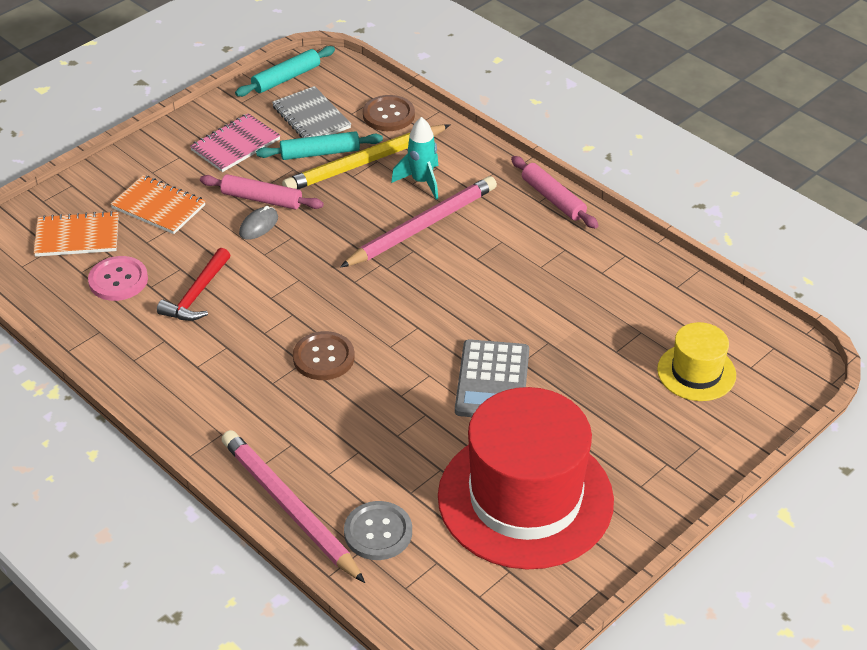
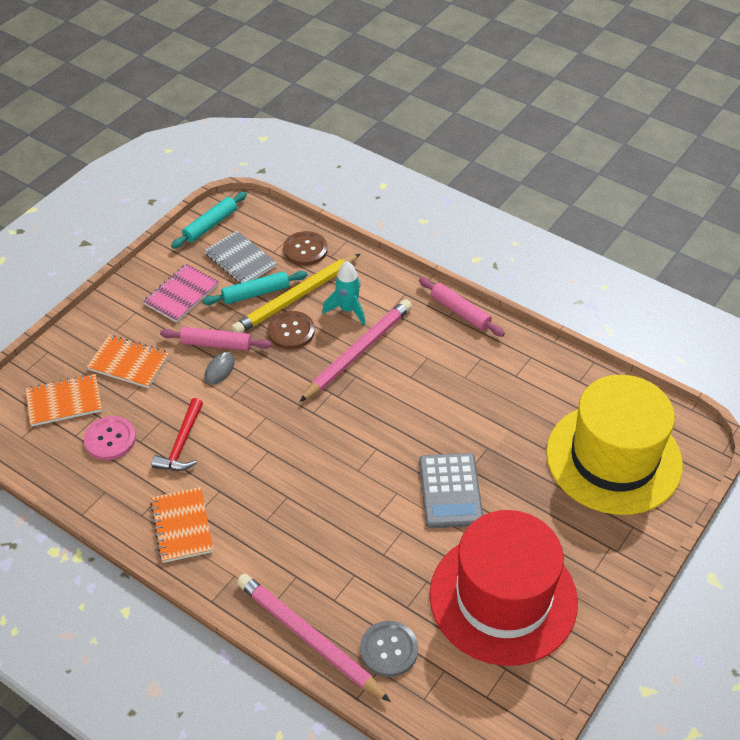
camera: 10 degrees left, 5 degrees up
(176, 377) = (182, 526): none -> orange notebook
(323, 357) = (304, 489): brown button -> brown button (291, 331)
(696, 372) = (613, 458): yellow hat -> yellow hat, size x2.08

